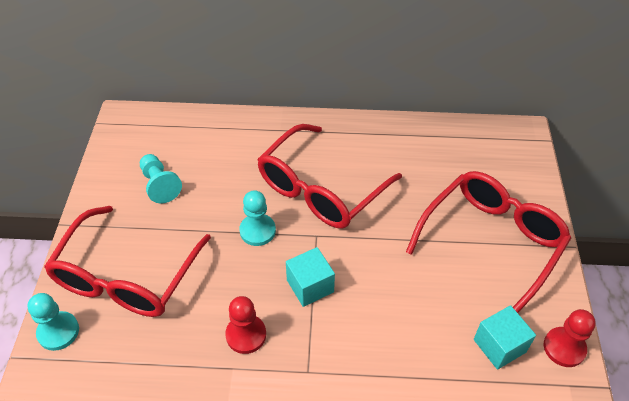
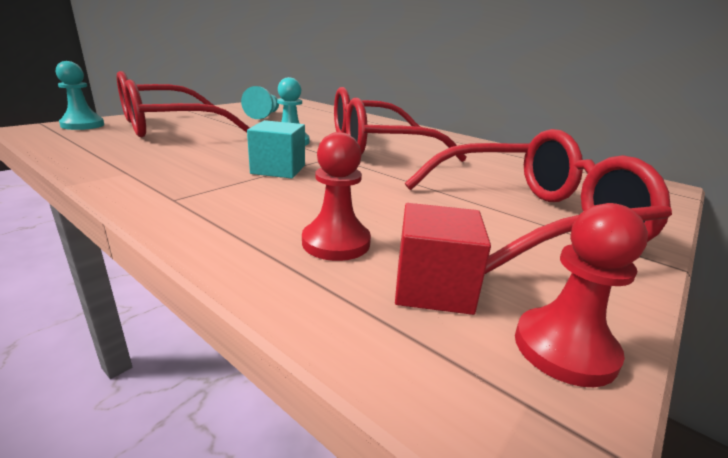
camera: 35 degrees right, 25 degrees down
(246, 335) = (176, 166): red pawn -> red pawn (336, 243)
(499, 346) = (433, 287): turquoise cube -> red cube

